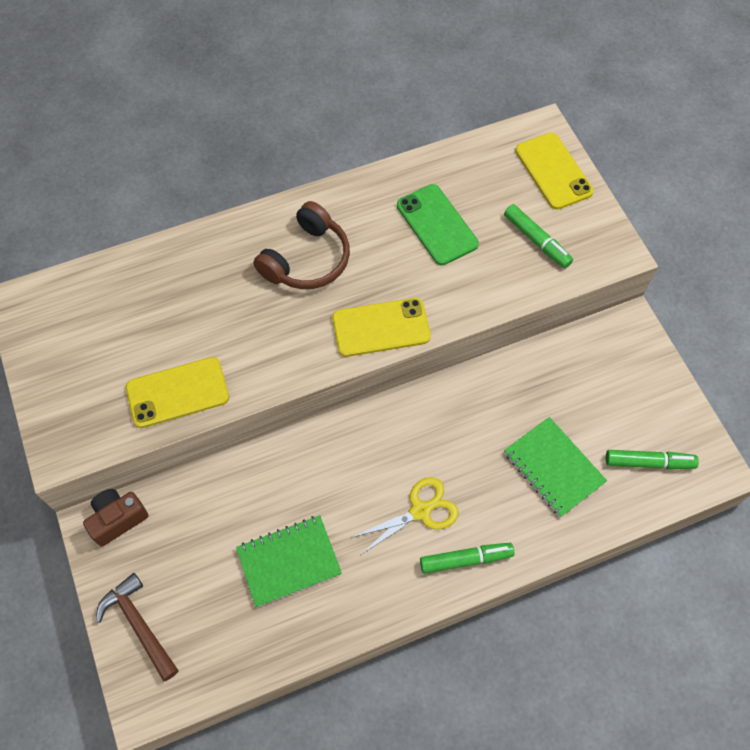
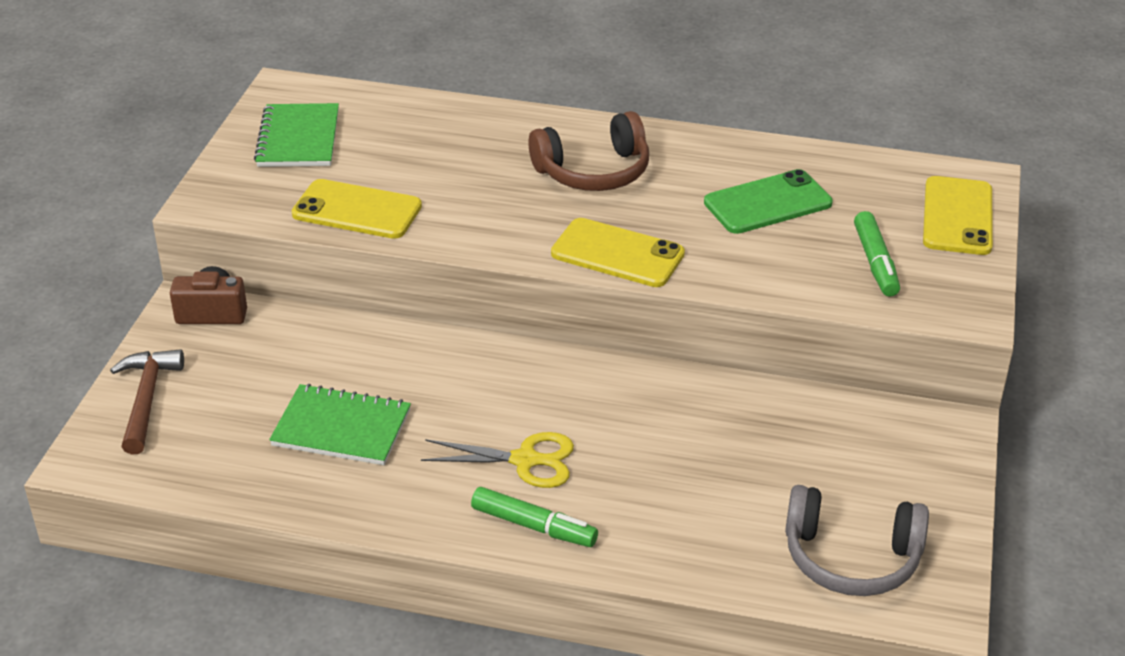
camera: 35 degrees right, 25 degrees down
(437, 225) = (768, 203): green phone -> green phone turned 60 degrees clockwise
(553, 468) = (721, 502): green notebook -> green notebook (298, 138)
(649, 462) = (851, 558): green marker -> grey headphones

